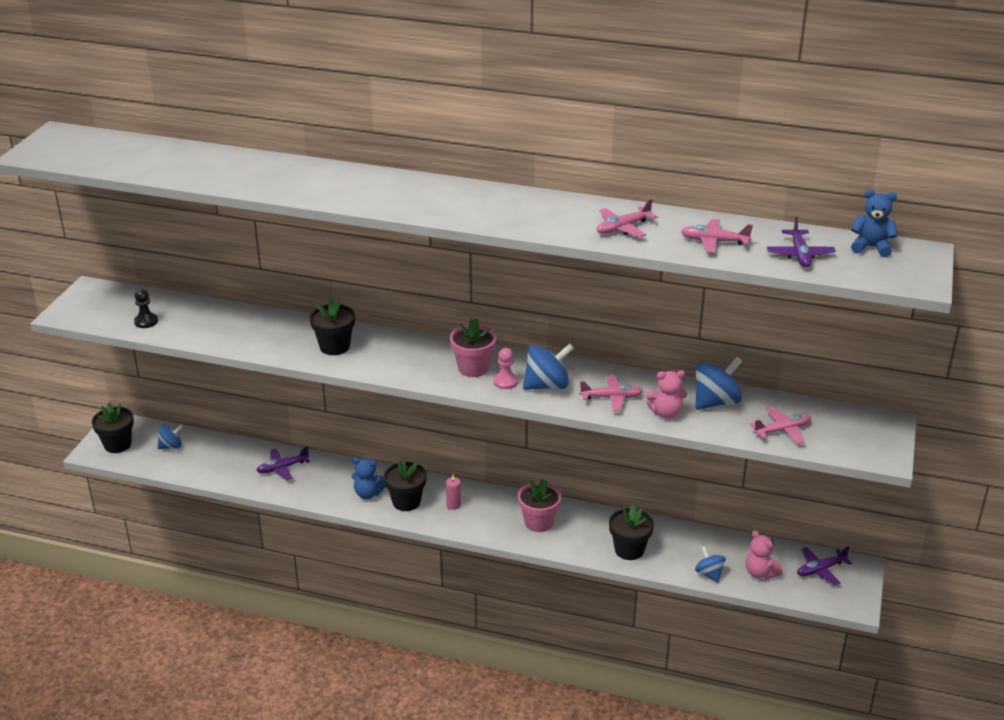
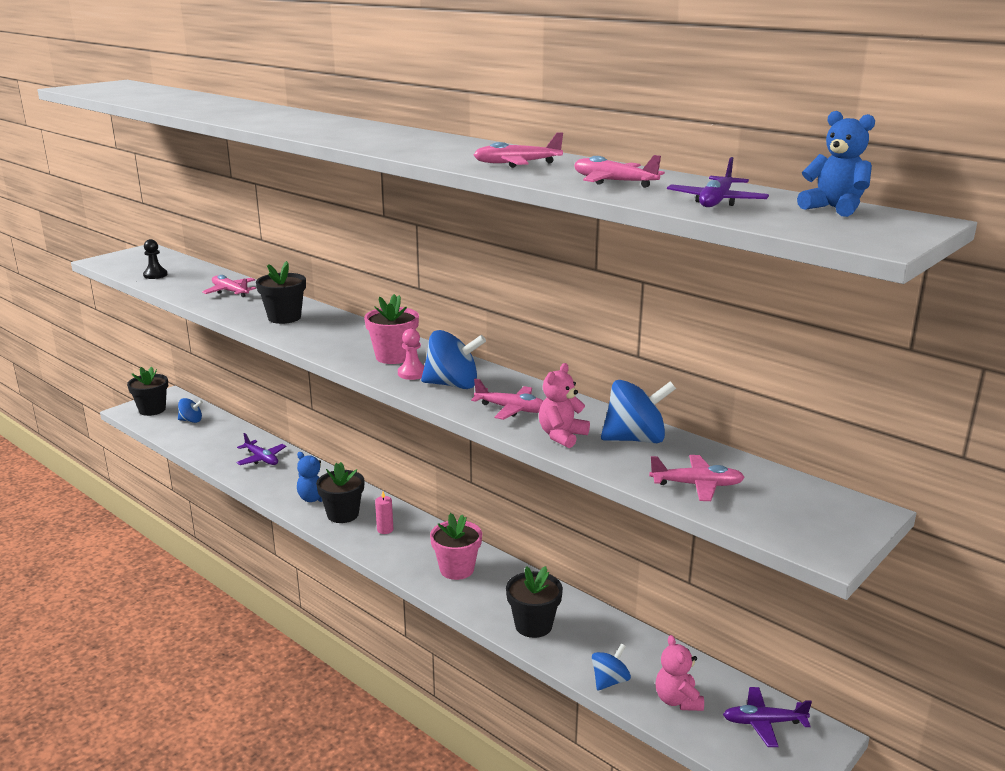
camera: 25 degrees right, 10 degrees down
(247, 326) = (230, 291): none -> pink plane
(282, 468) = (262, 459): purple plane -> purple plane turned 135 degrees counterclockwise
(666, 413) = (561, 436): pink teddy bear -> pink teddy bear turned 105 degrees clockwise
(709, 574) = (609, 681): blue spinning top -> blue spinning top turned 45 degrees clockwise

